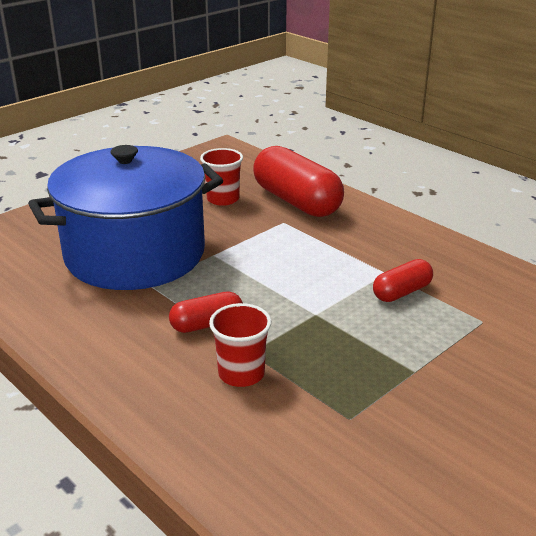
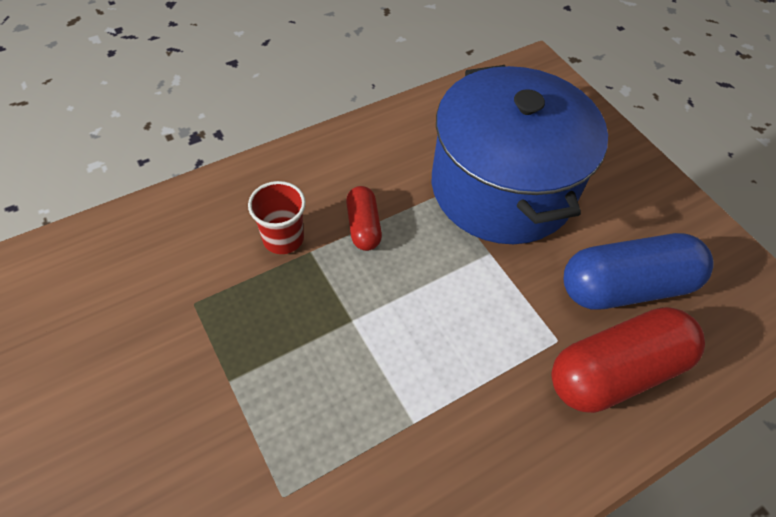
camera: 100 degrees right, 25 degrees up
(223, 199) = (625, 286): red cup -> blue capsule
(401, 292) = (367, 424): red capsule -> none

